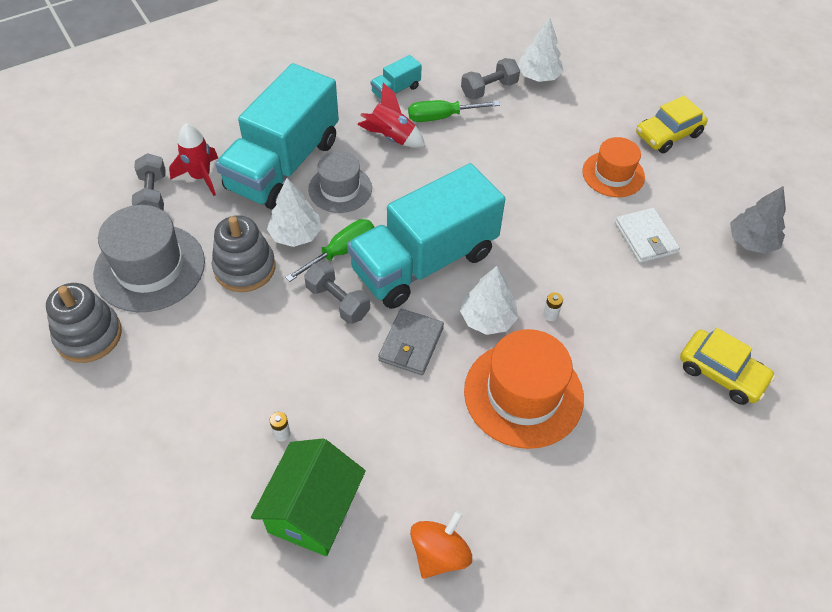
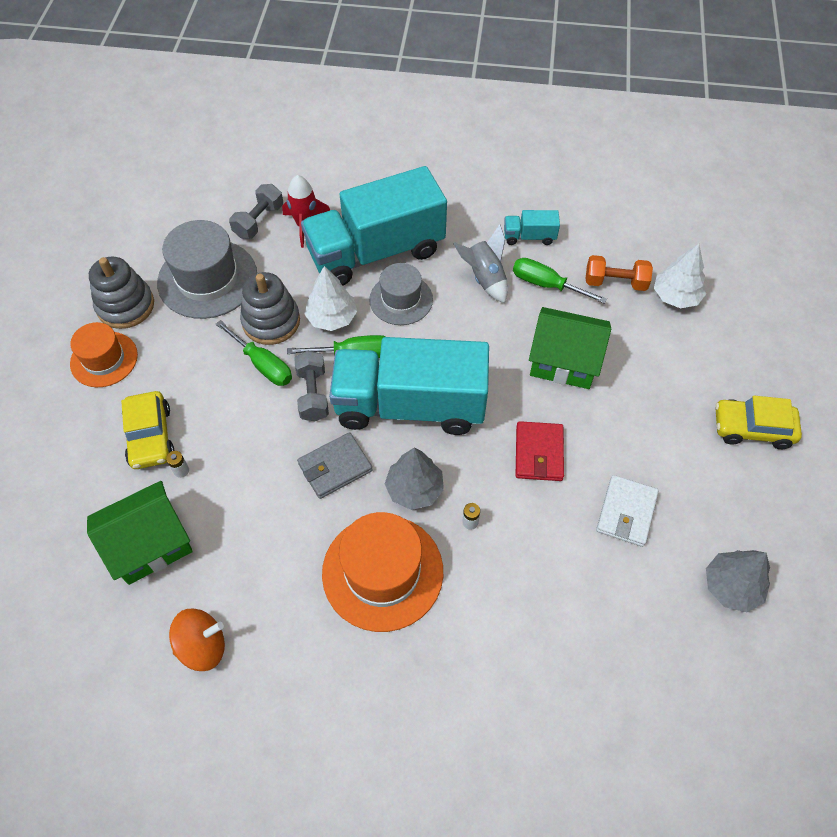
camera: 40 degrees right, 5 degrees up
(271, 305) = (263, 364): none -> green screwdriver
(391, 137) = (484, 278): red rocket -> grey rocket
(487, 319) = (414, 489): white tree -> grey tree
(489, 89) = (615, 282): grey dumbbell -> orange dumbbell
(506, 163) = (564, 361): none -> green house
(551, 236) = (539, 453): none -> red wallet
(613, 174) = (655, 433): orange hat -> orange hat (104, 359)
(721, 373) = (572, 683): yellow car -> yellow car (150, 436)

